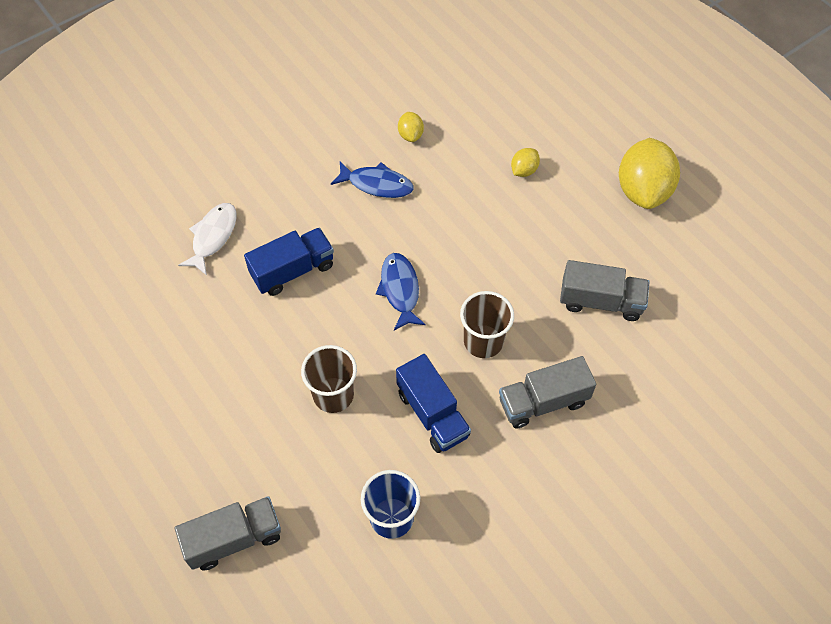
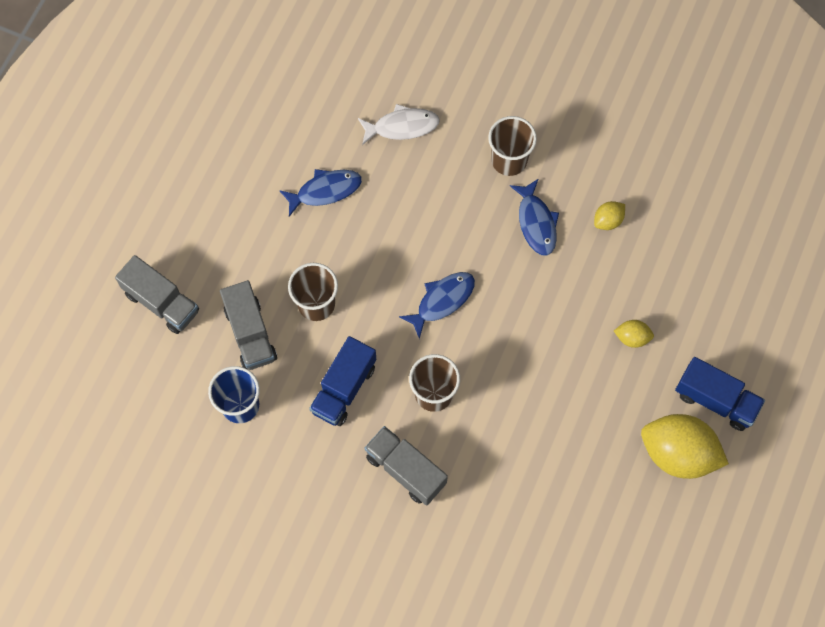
camera: 60 degrees right, 10 degrees up
(227, 330) = (325, 191): none -> blue fish
(292, 270) = (408, 207): blue truck -> blue truck (715, 400)
(306, 175) = (509, 160): none -> brown cup
(600, 301) = (532, 471): grey truck -> grey truck (250, 333)
(643, 190) = (678, 453): yellow lemon -> yellow lemon turned 45 degrees clockwise

